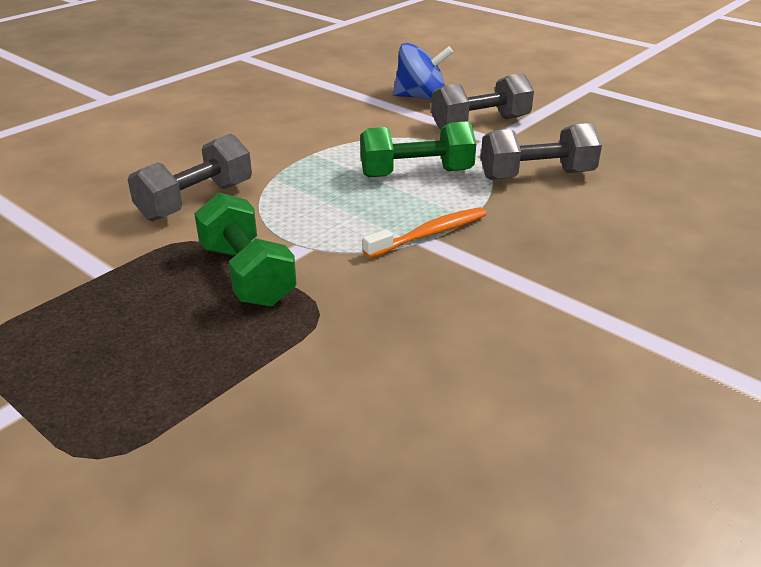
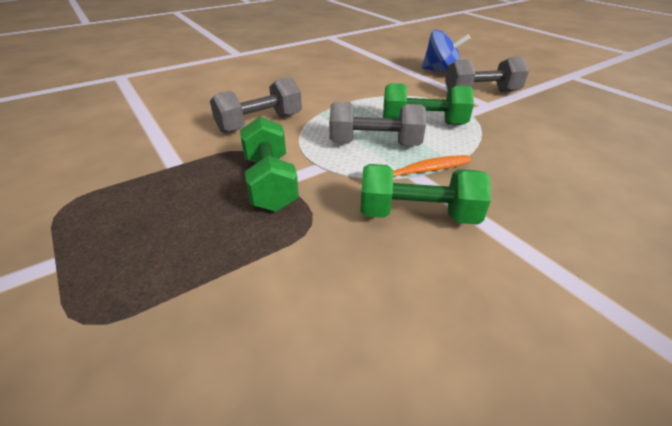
camera: 15 degrees right, 5 degrees up
(439, 284) = (417, 215): none -> green dumbbell
(537, 175) = (519, 136): grey dumbbell -> grey dumbbell (375, 143)

